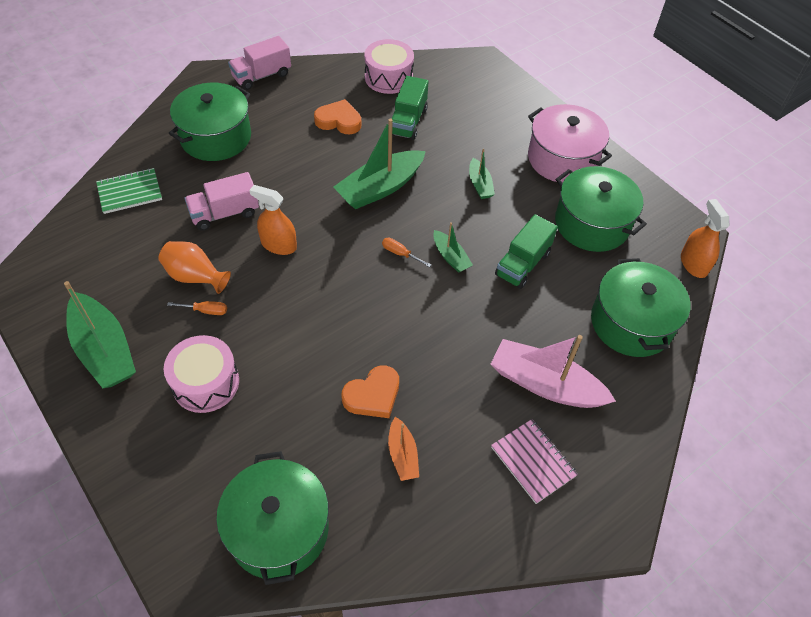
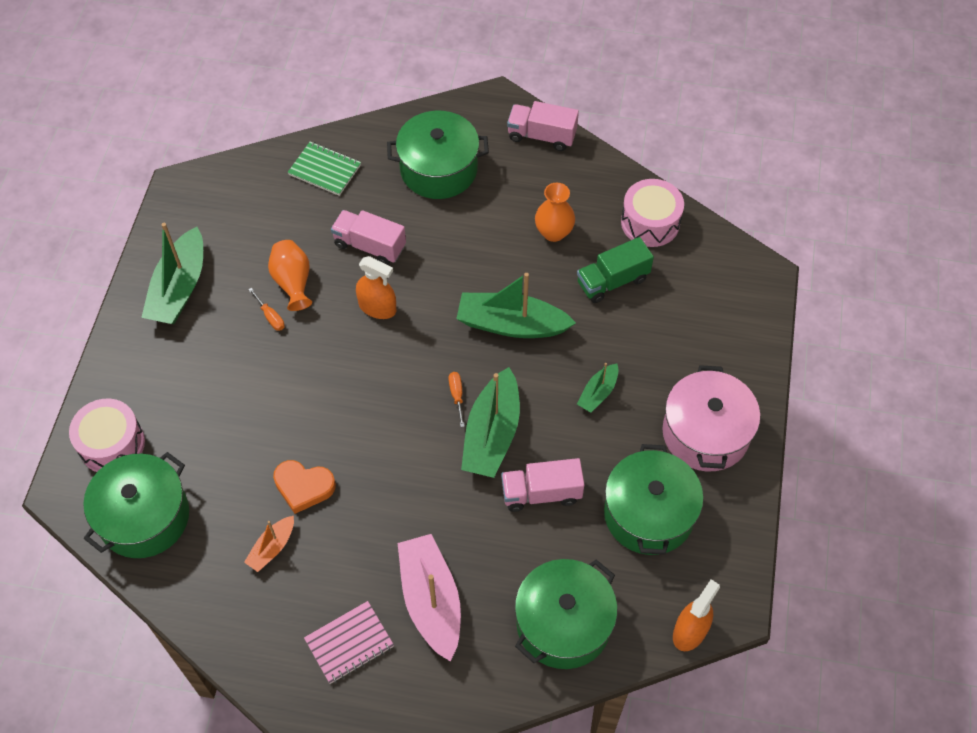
camera: 50 degrees right, 5 degrees up
(206, 383) = (212, 372): pink drum -> pink drum (112, 444)
(279, 245) = (377, 307): orange spray bottle -> orange spray bottle turned 135 degrees clockwise
(339, 121) = (554, 232): orange heart -> orange vase
(450, 257) = (492, 434): green boat -> green boat, size x1.93
(522, 264) = (541, 493): green truck -> pink truck
(533, 461) = (349, 643): pink notebook -> pink notebook turned 45 degrees clockwise

